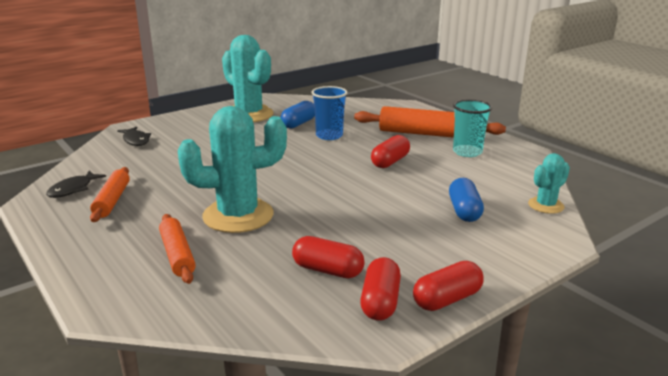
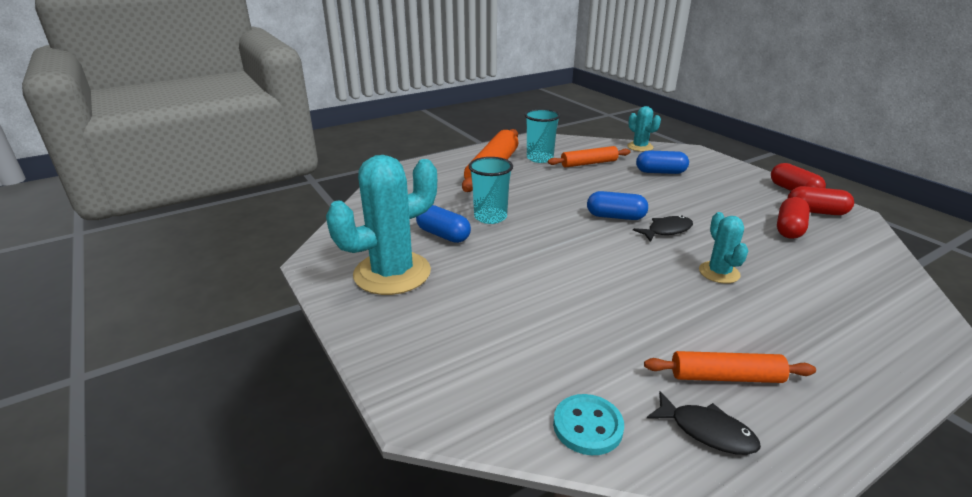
camera: 85 degrees left, 5 degrees up
(95, 161) = (587, 426): none -> turquoise button
(136, 140) = (490, 386): black fish -> black fish (666, 230)
(177, 255) = (821, 306): orange rolling pin -> orange rolling pin (589, 163)
(238, 216) = (719, 272): turquoise cactus -> turquoise cactus, size x0.51
(329, 136) = (490, 217): blue cup -> turquoise cup
(339, 180) = (615, 217): none -> blue capsule
(390, 162) = (565, 191): red capsule -> none

